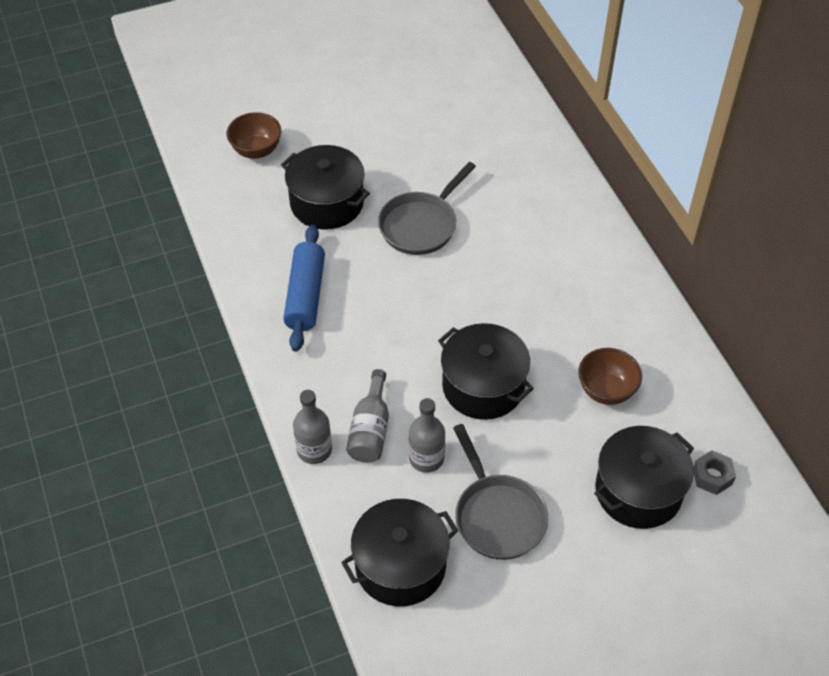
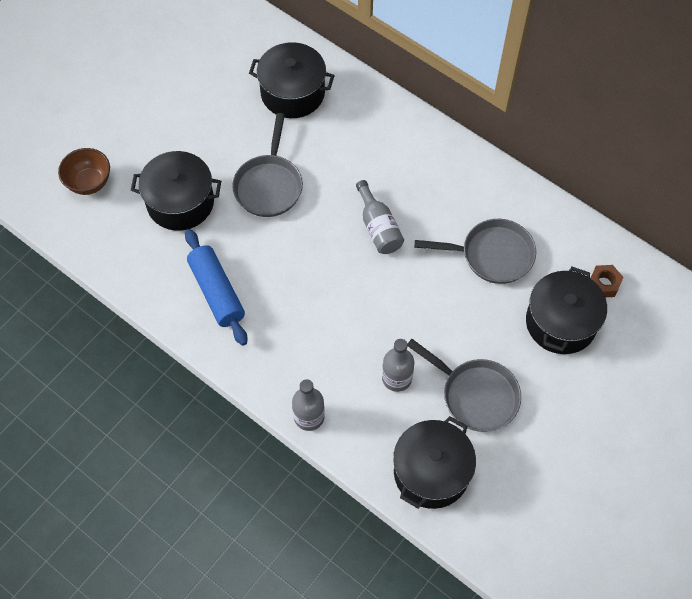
camera: 30 degrees left, 10 degrees up
(370, 429) = (340, 377): grey bottle -> grey bottle (378, 227)
(483, 386) = (402, 298): black pot -> black pot (292, 93)
(606, 390) = (492, 255): brown bowl -> grey pan
(712, 476) = (603, 284): grey nut -> brown nut

